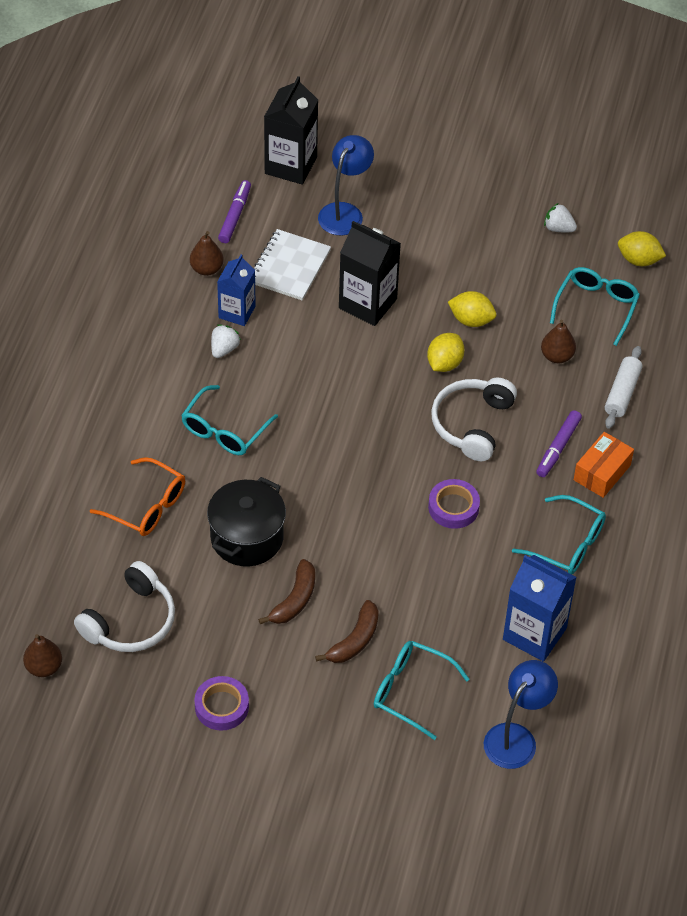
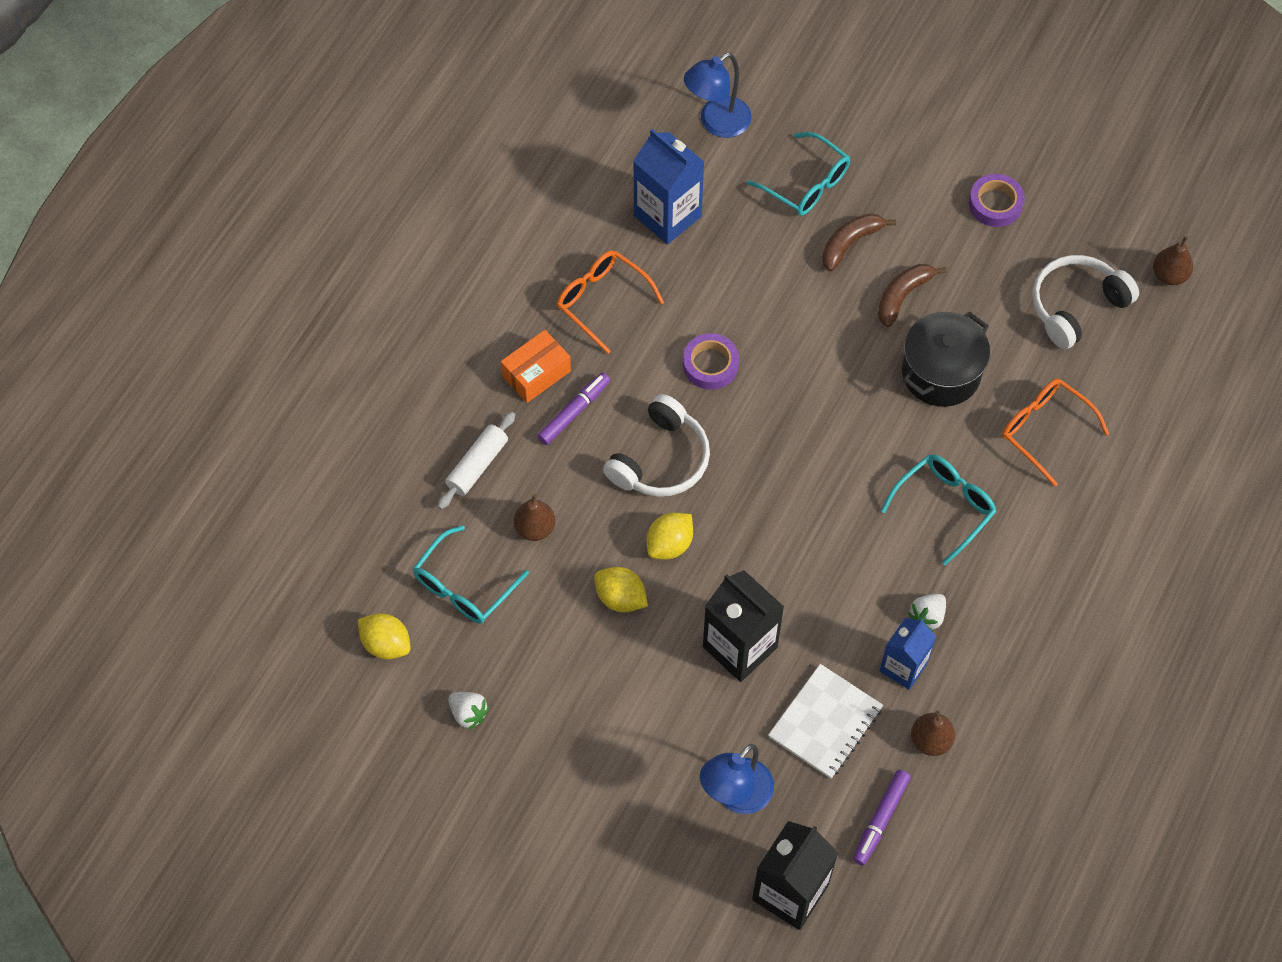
camera: 165 degrees left, 10 degrees up
(568, 544) = (602, 301): turquoise glasses -> orange glasses

